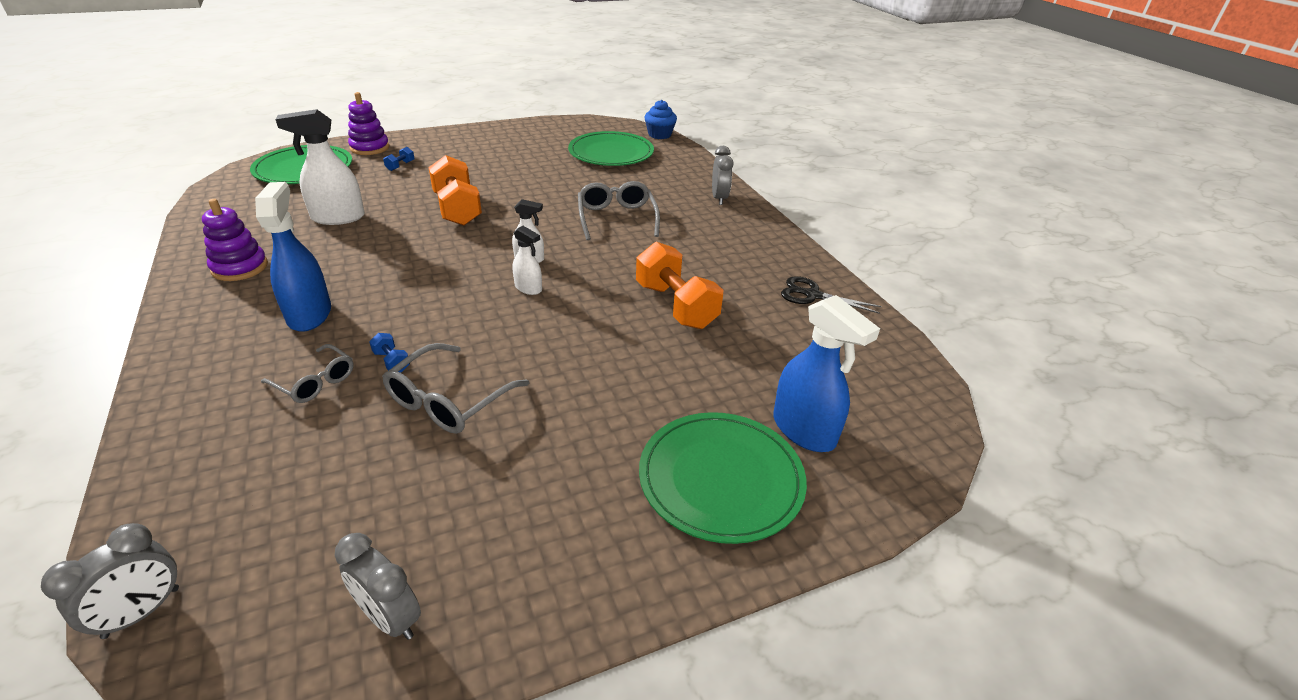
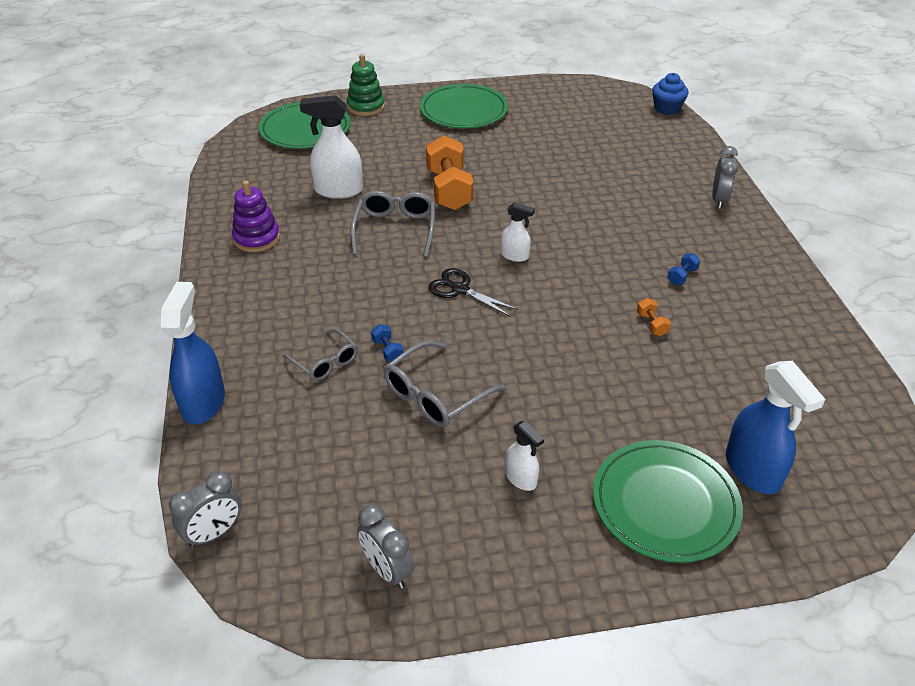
camera: 15 degrees right, 5 degrees up
(309, 314) = (318, 294): blue spray bottle -> blue spray bottle (203, 402)
(370, 148) = (366, 107): purple stacking toy -> green stacking toy
(400, 166) = (395, 132): blue dumbbell -> blue dumbbell (682, 276)
(528, 288) = (511, 288): white spray bottle -> white spray bottle (521, 478)
(611, 153) = (610, 130): green plate -> green plate (463, 110)
(616, 218) = (606, 215): grey glasses -> grey glasses (395, 229)
(676, 306) = (651, 324): orange dumbbell -> orange dumbbell, size x0.42
(812, 295) = (795, 328): black scissors -> black scissors (460, 289)

